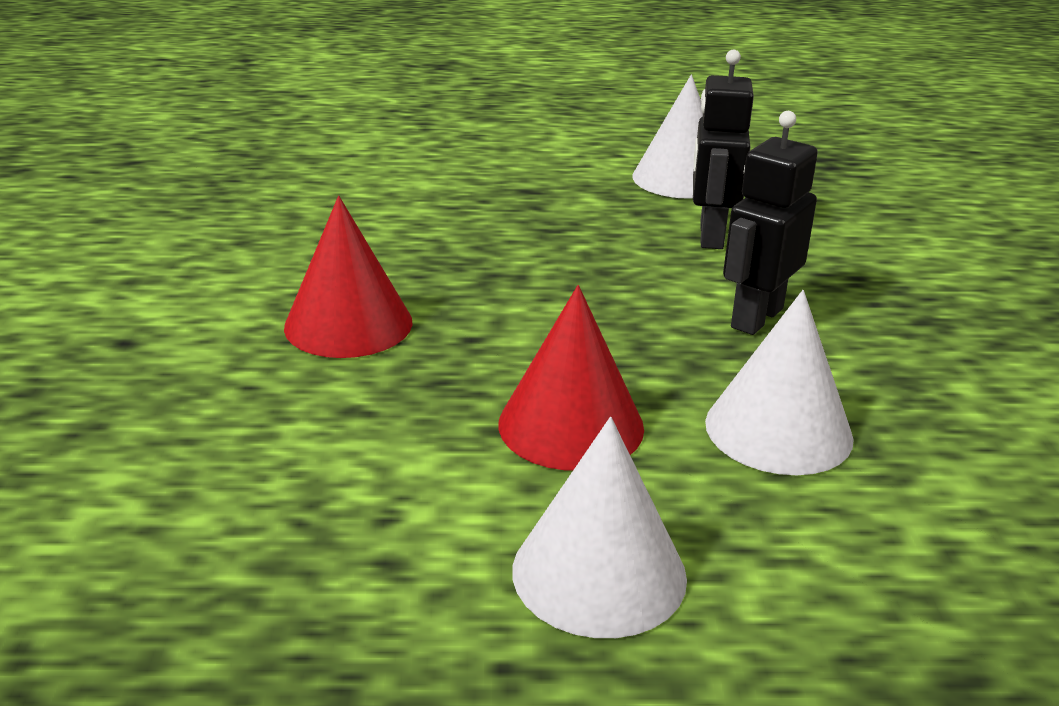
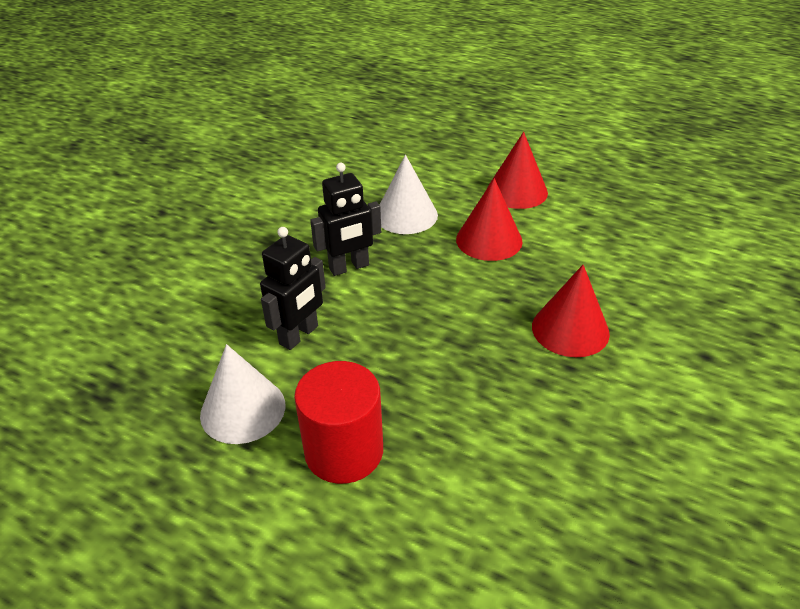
camera: 150 degrees left, 10 degrees up
(547, 177) = (344, 451): none -> red cylinder
(599, 573) = (517, 191): white cone -> red cone

